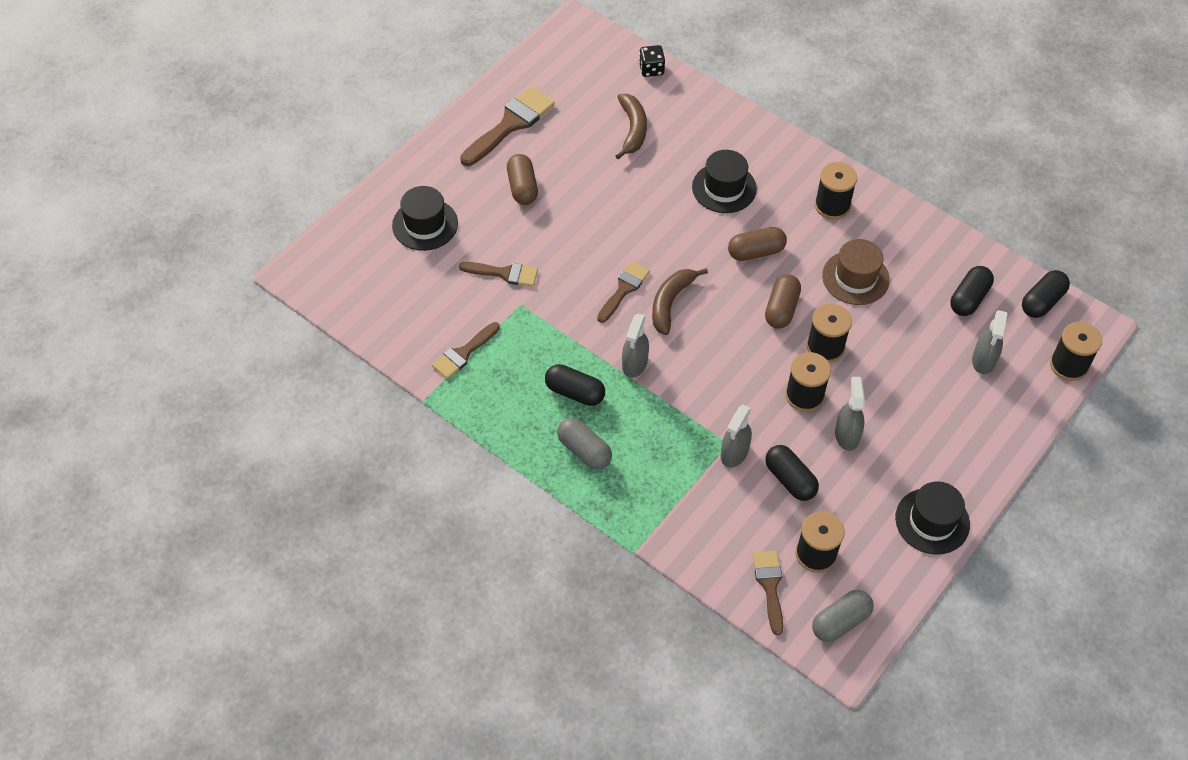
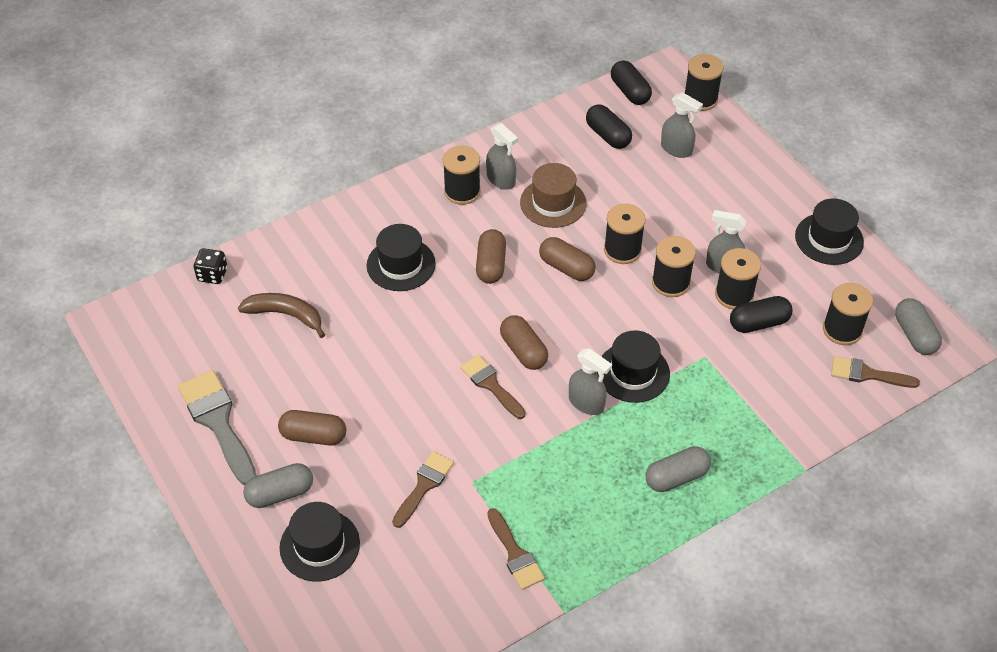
camera: 70 degrees left, 5 degrees down
(461, 185) = (280, 493): none -> grey capsule
(510, 124) = (218, 422): brown brush -> grey brush
(575, 392) = (603, 464): black capsule -> none
(670, 302) = (523, 351): brown banana -> brown capsule
(684, 390) = (633, 372): none -> black hat
(734, 453) = (717, 355): grey spray bottle -> grey spray bottle (501, 180)
(815, 451) = (734, 295): none -> black spool

